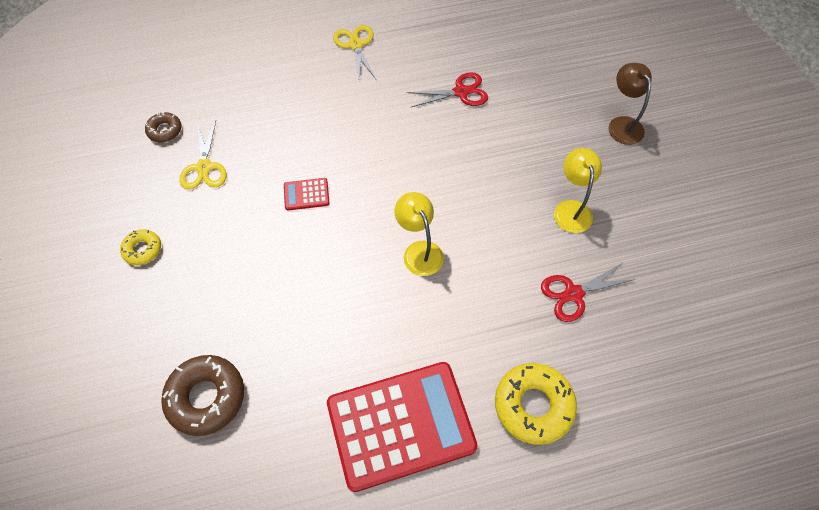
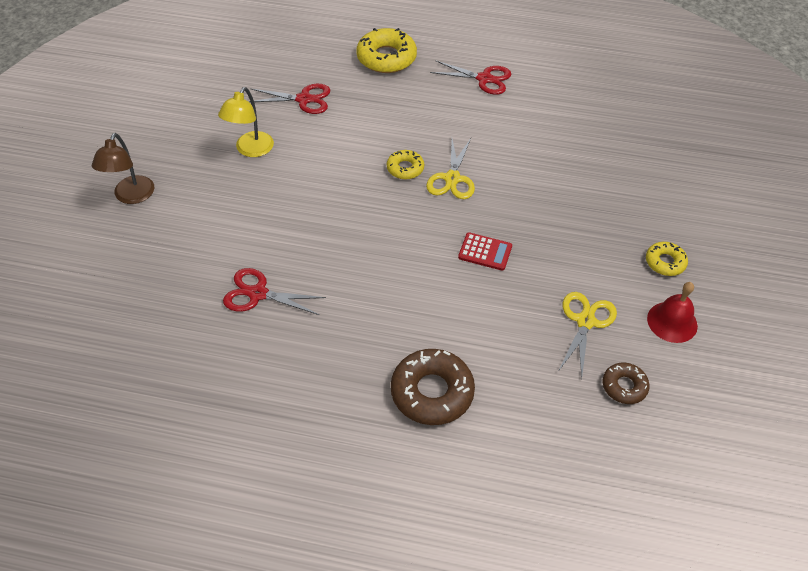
camera: 155 degrees left, 10 degrees down
(132, 195) = (672, 322): none -> red bell
(206, 397) = (623, 139): brown donut -> brown donut (432, 392)
(355, 45) = (338, 411): yellow scissors -> yellow scissors (452, 179)
(401, 425) = (484, 79): red calculator -> red scissors
(419, 251) = (405, 168): yellow lamp -> yellow donut

